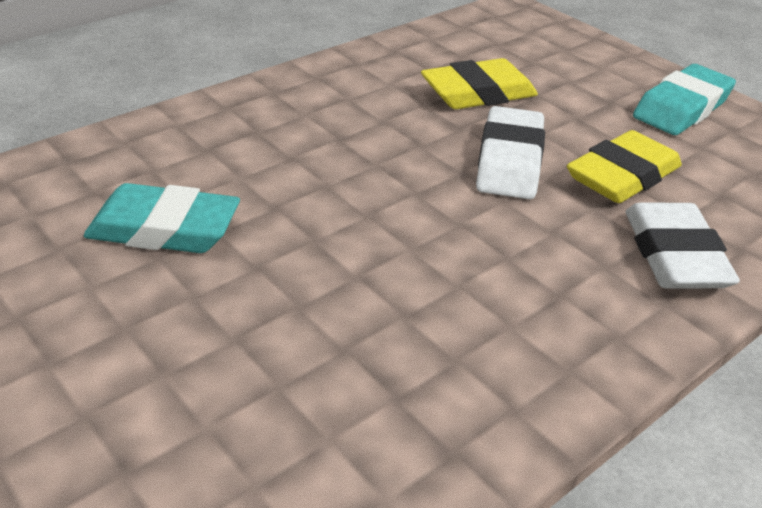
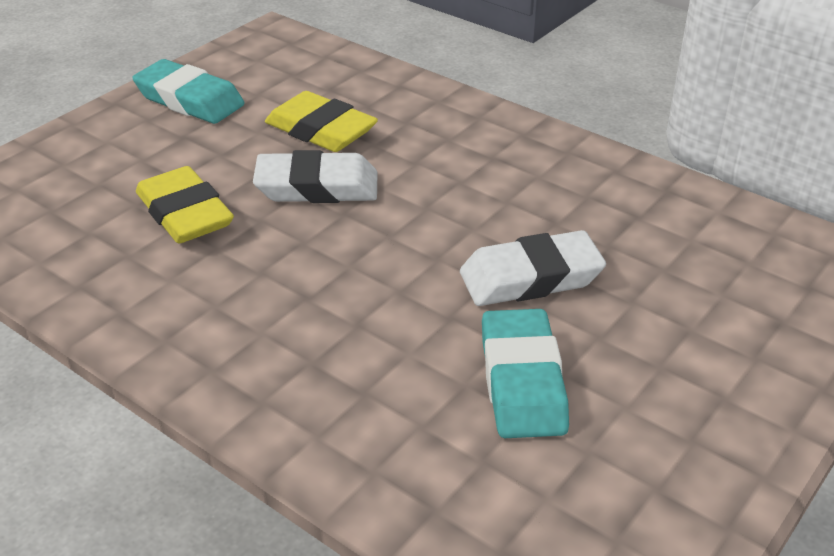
camera: 100 degrees left, 0 degrees up
(674, 255) = (422, 110): white eraser -> white eraser (531, 278)

